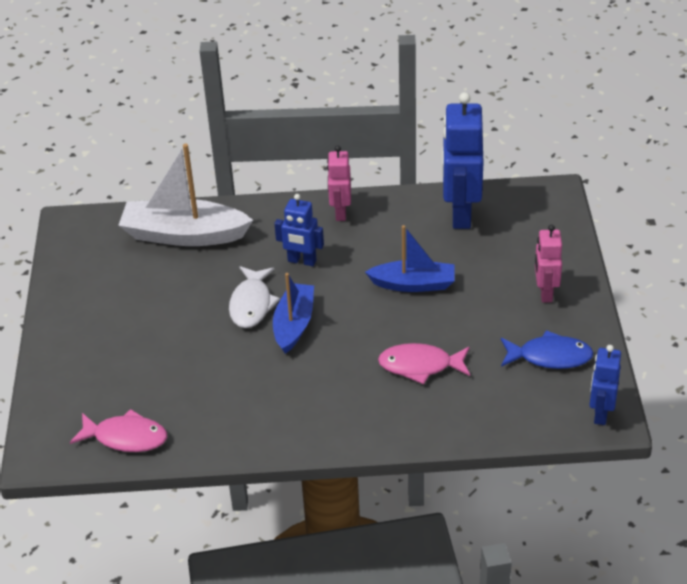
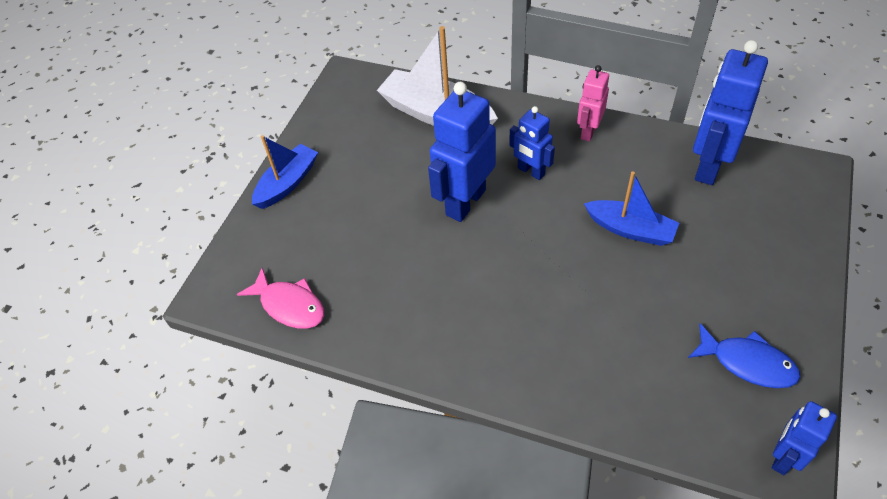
camera: 25 degrees right, 10 degrees up
(251, 304) = (465, 202): white fish -> blue robot
(294, 324) = (495, 237): blue boat -> blue boat (287, 183)
(420, 365) = (601, 325): pink fish -> none
(545, 292) = (768, 283): pink robot -> none

